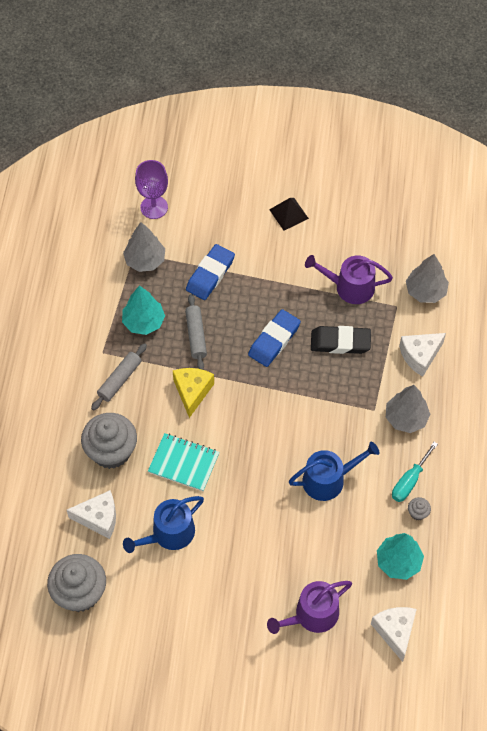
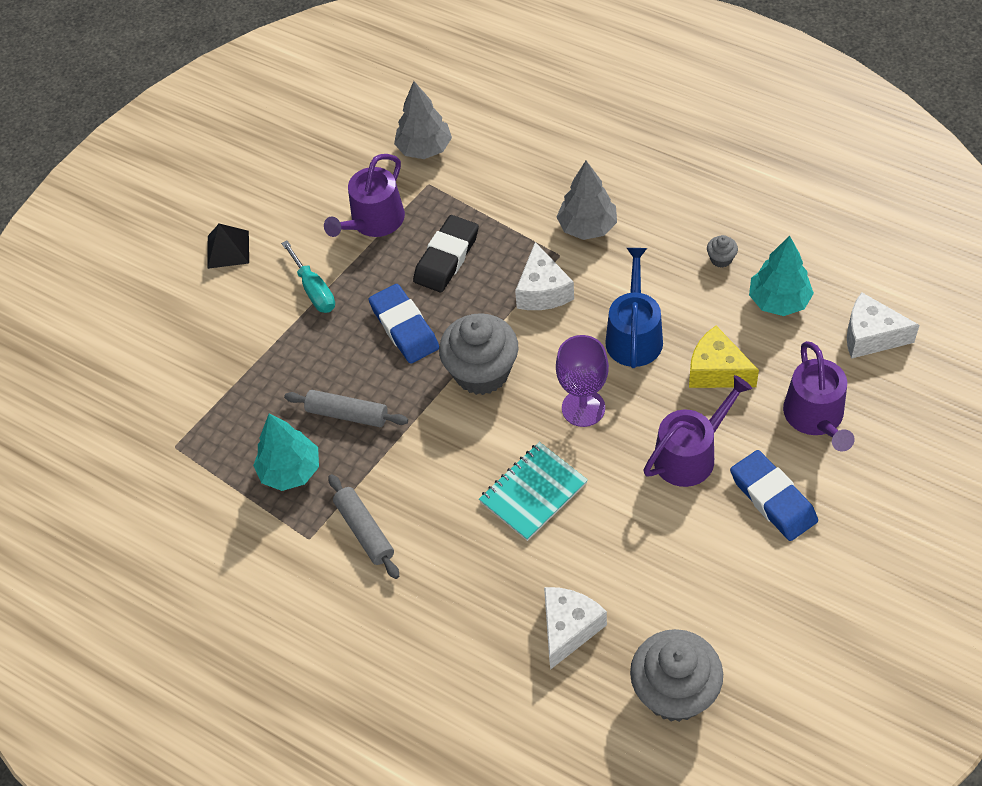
camera: 60 degrees left, 5 degrees down
(111, 451) = (471, 578): grey cupcake -> grey cupcake (482, 372)
(145, 260) = (194, 437): grey tree -> none
(154, 207) = (117, 399): purple goblet -> purple goblet (583, 408)
(169, 534) = (631, 546): blue watering can -> none
(192, 392) = (430, 447): yellow cheese -> yellow cheese (716, 371)
(210, 274) = (264, 366): blue eraser -> blue eraser (773, 498)
(250, 546) = (690, 454): none -> purple watering can
(409, 481) = (674, 252): turquoise screwdriver -> turquoise screwdriver (314, 290)
(420, 356) = (510, 184): white cheese -> white cheese (543, 291)

